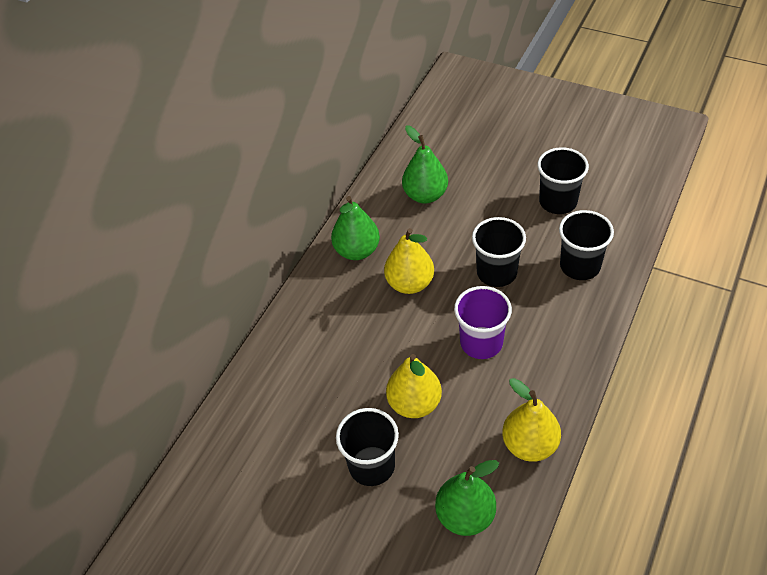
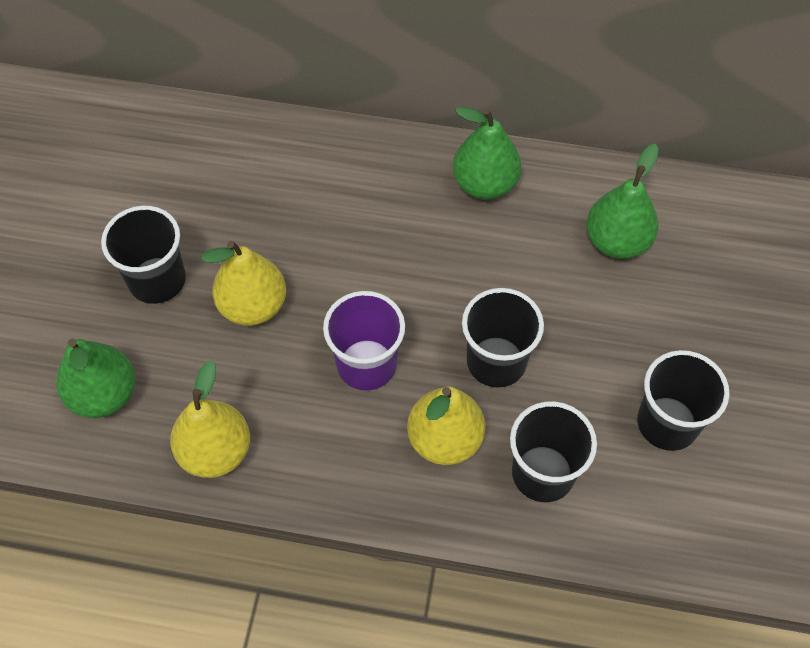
camera: 70 degrees right, 10 degrees up
(409, 283) = (445, 258): yellow pear -> yellow pear (445, 439)

